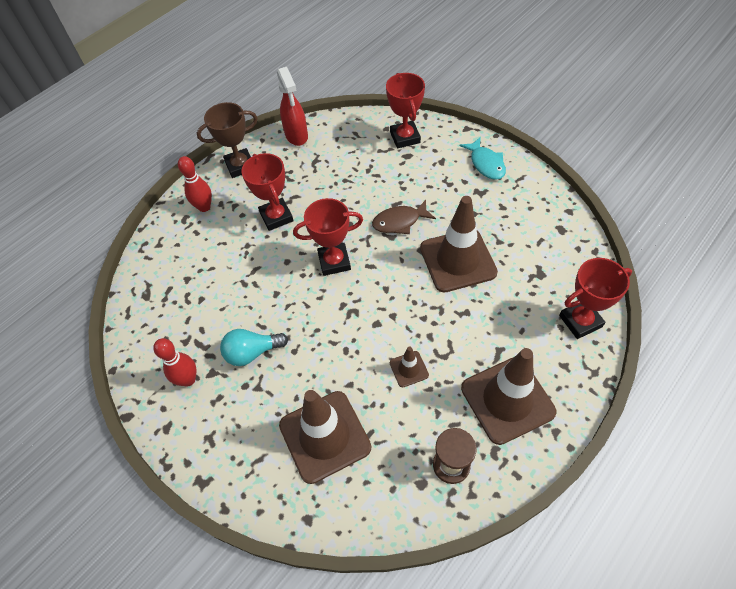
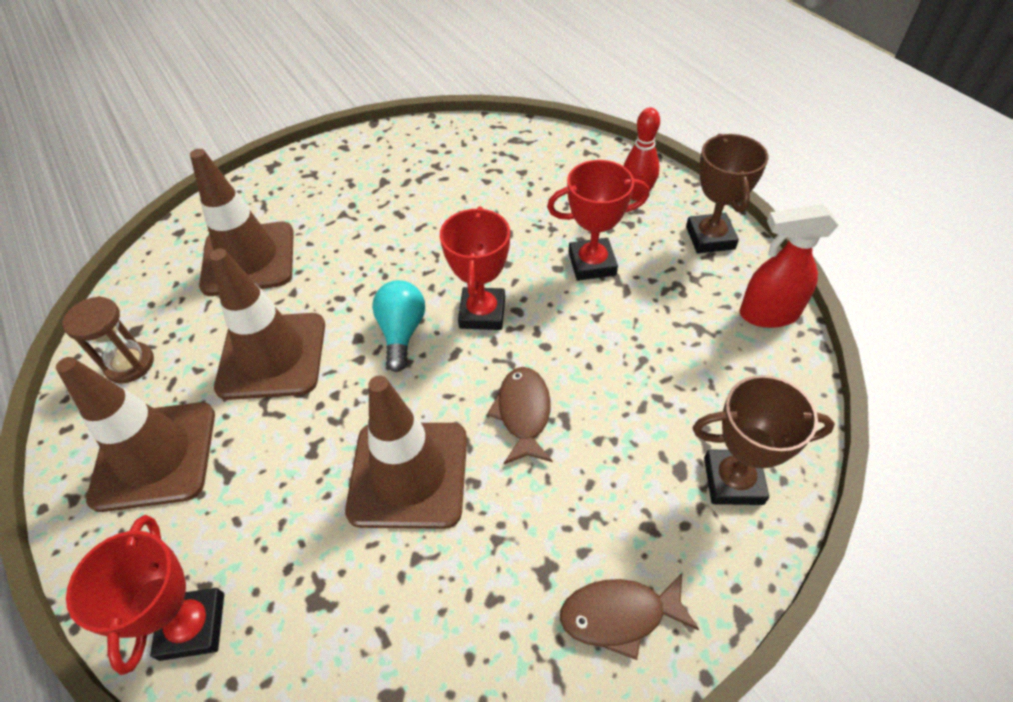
camera: 105 degrees right, 5 degrees down
(188, 379) = (387, 164): red bowling pin -> none
(252, 352) = (388, 214): turquoise light bulb -> turquoise light bulb (402, 332)
(405, 137) = (733, 481): red trophy -> brown trophy
(409, 369) = (272, 356): brown traffic cone -> brown traffic cone, size x2.20
(486, 164) = (619, 615): turquoise fish -> brown fish

